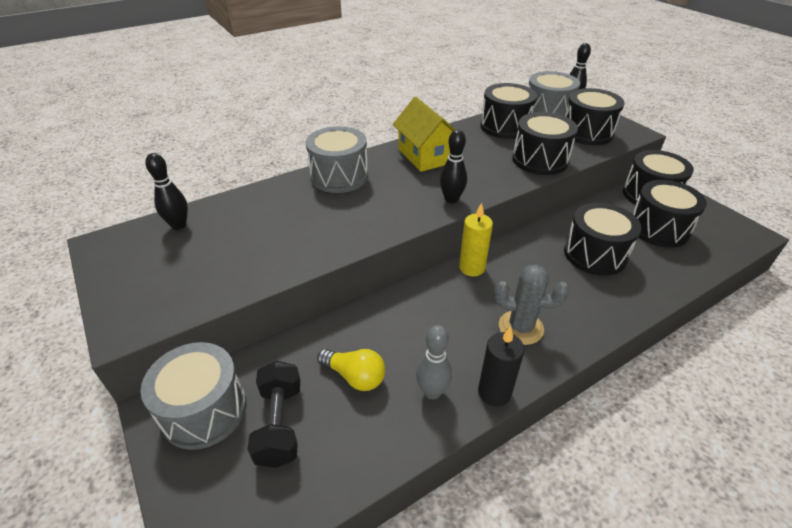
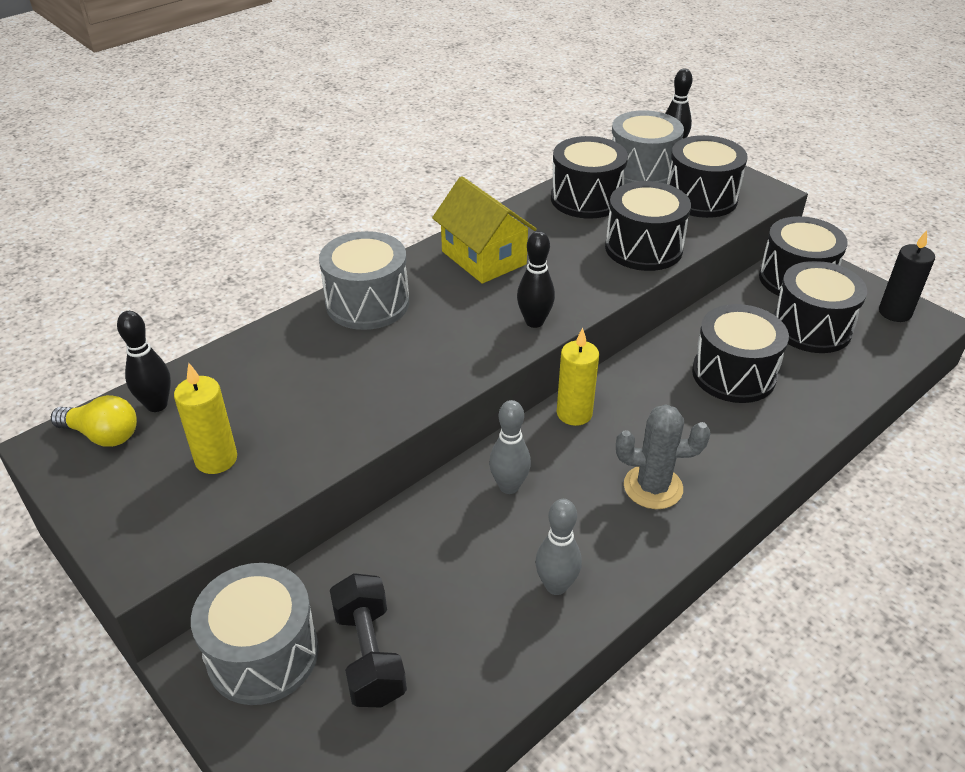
camera: 10 degrees left, 0 degrees up
(204, 265) = (216, 459): none -> yellow candle
(355, 376) = (451, 581): yellow light bulb -> yellow light bulb (103, 435)
(413, 313) = (509, 486): none -> grey bowling pin
(494, 392) = (634, 574): black candle -> black candle (894, 313)

